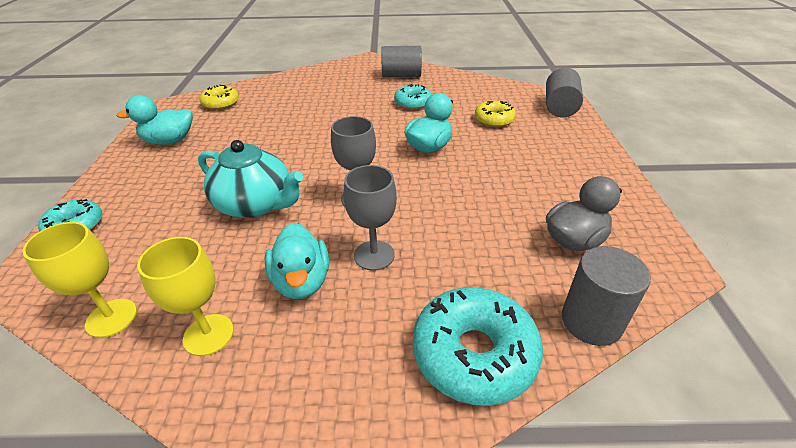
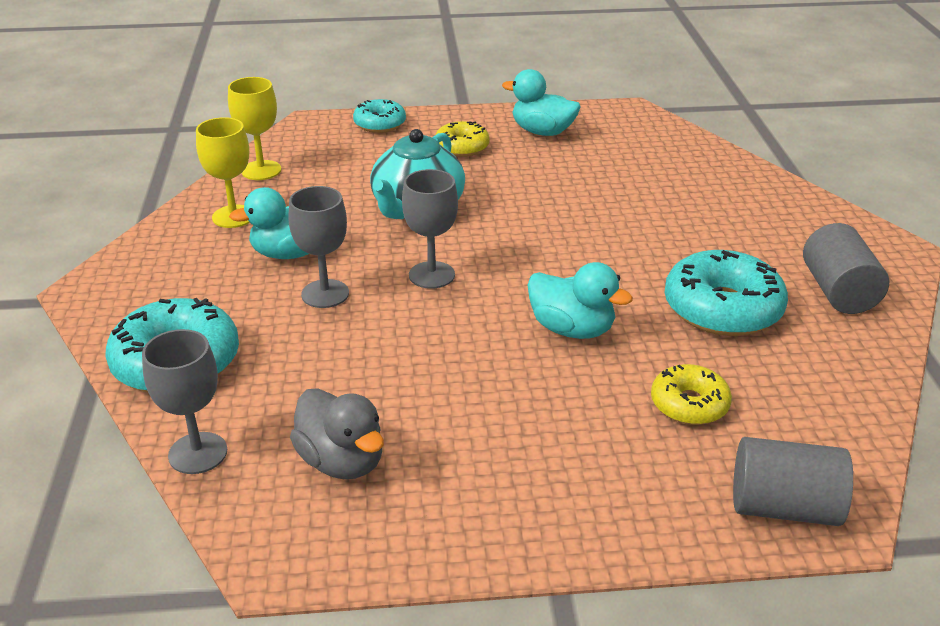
camera: 85 degrees right, 5 degrees down
(169, 141) = (542, 132): turquoise duck -> turquoise duck turned 45 degrees counterclockwise
(221, 103) = (651, 144): yellow donut -> yellow donut (462, 147)
(413, 103) = (722, 309): turquoise donut -> turquoise donut, size x1.70
(591, 321) = (198, 453): grey cylinder -> grey goblet

